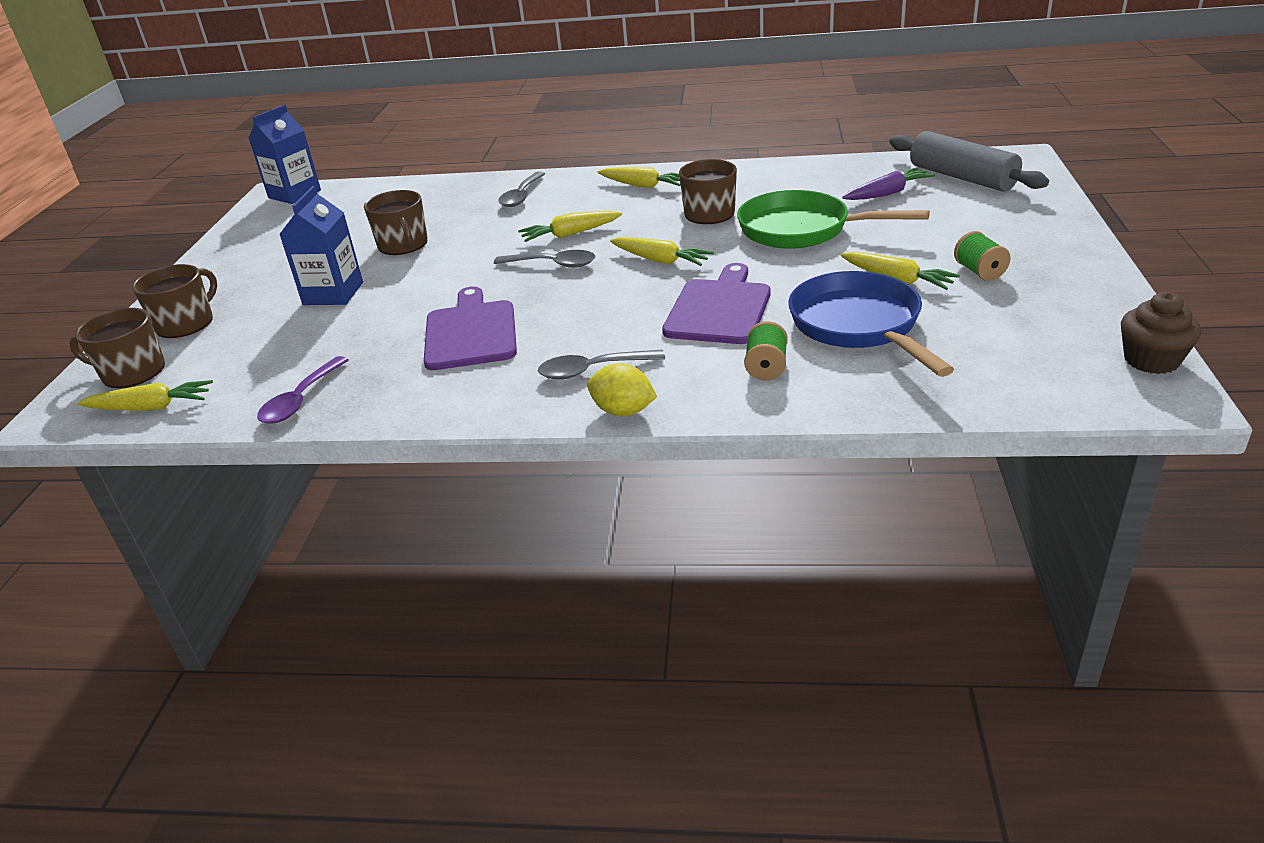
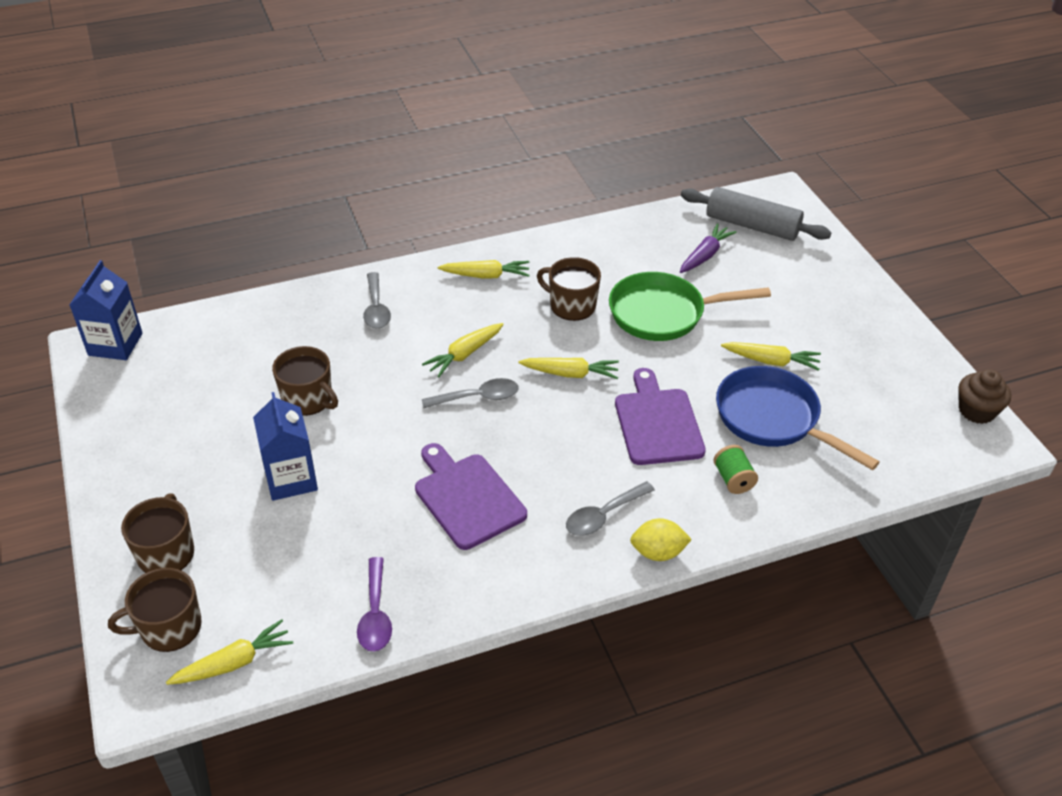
camera: 30 degrees left, 10 degrees up
(979, 271) = (824, 340): green spool -> none

